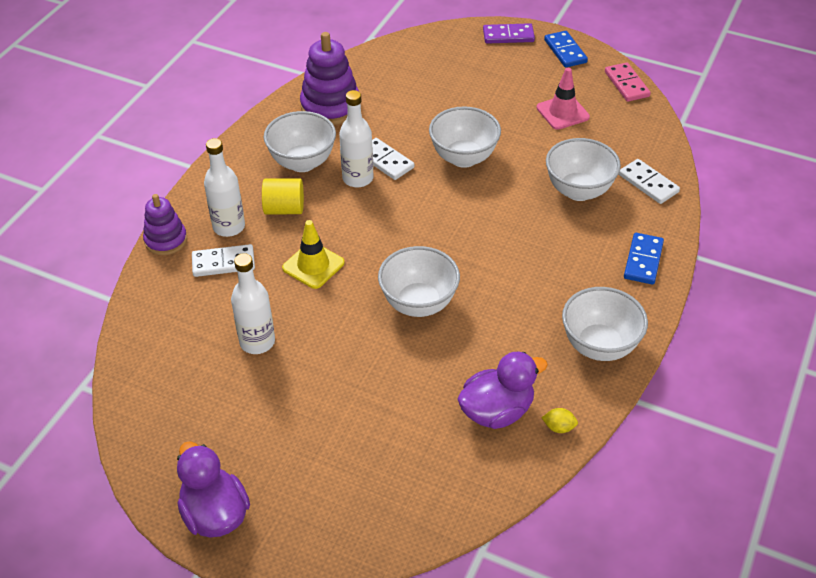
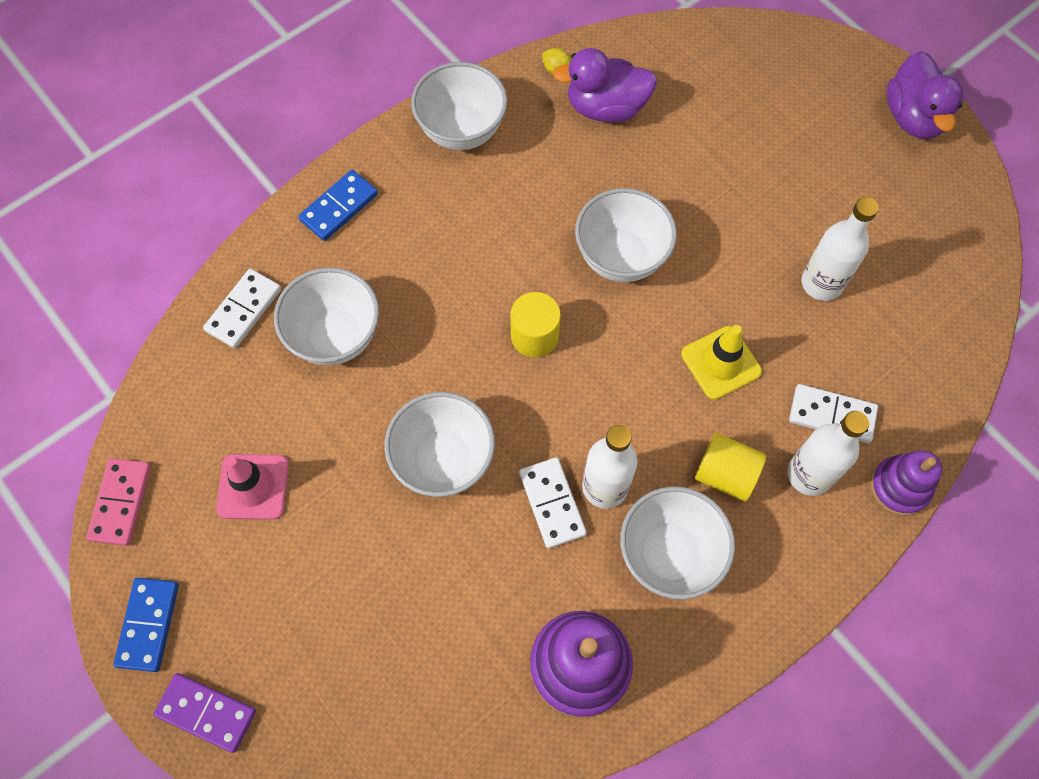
camera: 155 degrees left, 20 degrees up
(450, 236) = (534, 336): none -> yellow cylinder
(648, 183) = (244, 310): white domino -> white domino turned 45 degrees clockwise

